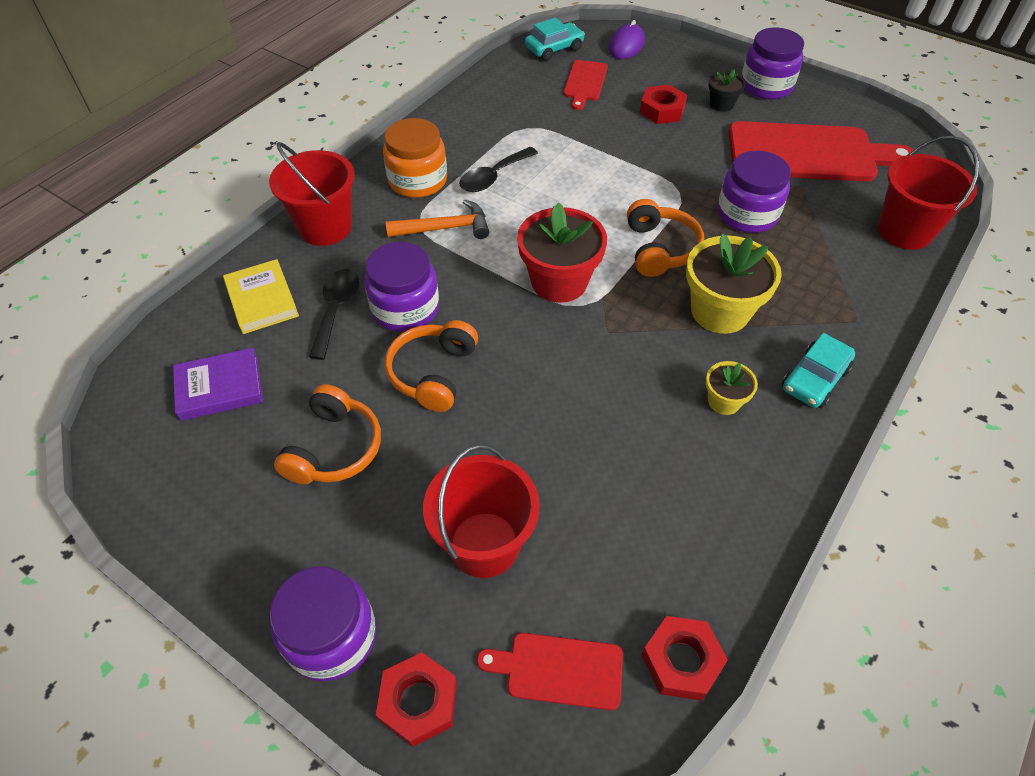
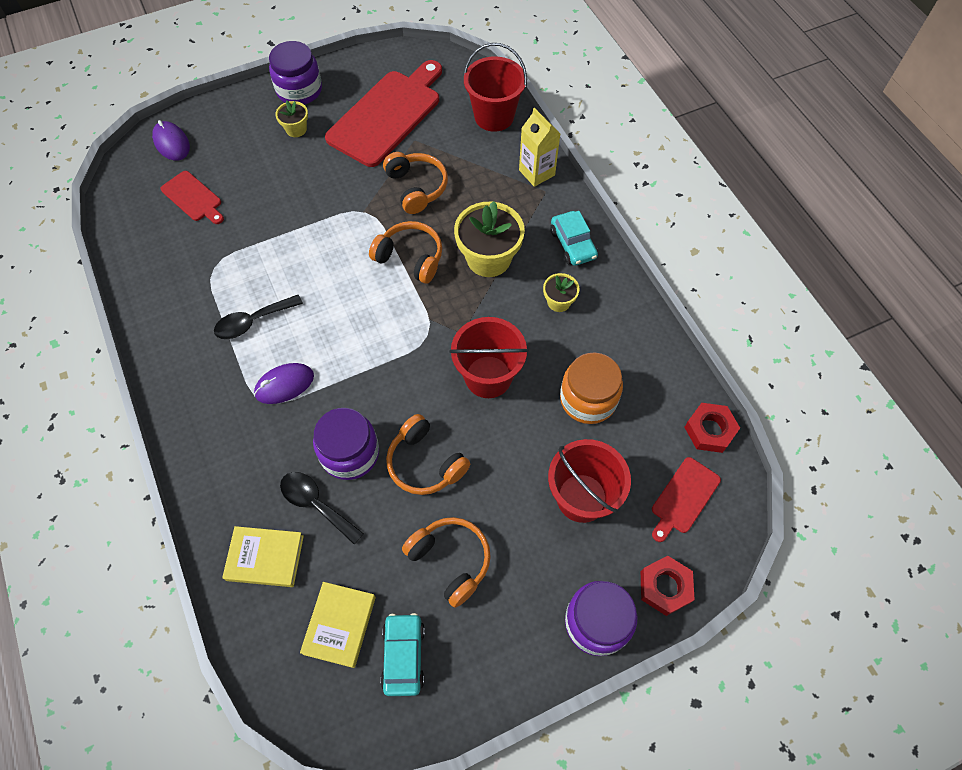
camera: 60 degrees left, 10 degrees up
(220, 388) = (339, 625): purple book -> yellow book
(325, 227) = (214, 474): red bucket -> red bucket (488, 377)
(417, 180) = (213, 378): orange jar -> orange jar (588, 399)
(445, 228) = (284, 384): orange hammer -> purple mouse
(493, 177) = (253, 321): black spoon -> black spoon turned 75 degrees clockwise
(554, 48) = (129, 193): turquoise car -> turquoise car (403, 656)
(559, 281) = (396, 337): red flower pot -> none
(662, 110) = (270, 168): red nut -> none
(721, 104) = (296, 129): black flower pot -> yellow flower pot
(747, 214) = (416, 187): purple jar -> orange headphones
(874, 301) = (536, 172): none -> yellow carton

